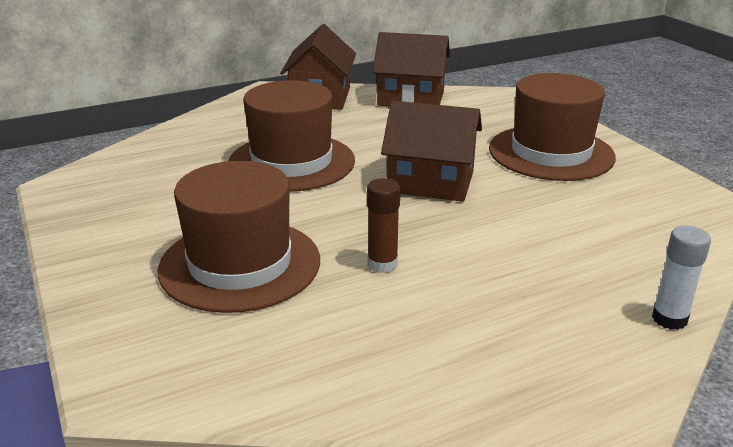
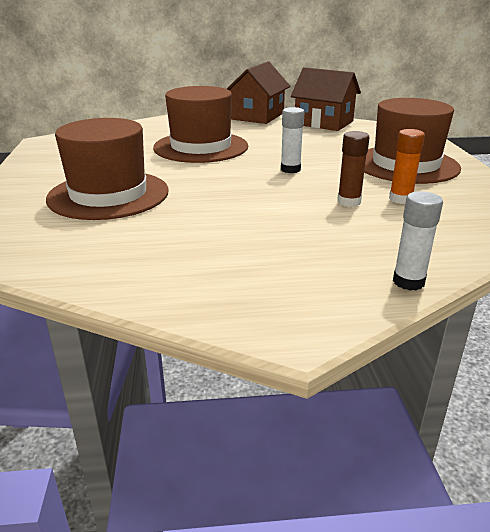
camera: 20 degrees right, 0 degrees up
(382, 264) = (205, 210): brown glue stick -> brown glue stick (349, 202)
(431, 182) = (290, 169): brown house -> white glue stick
(582, 206) = (400, 199): none -> orange glue stick

